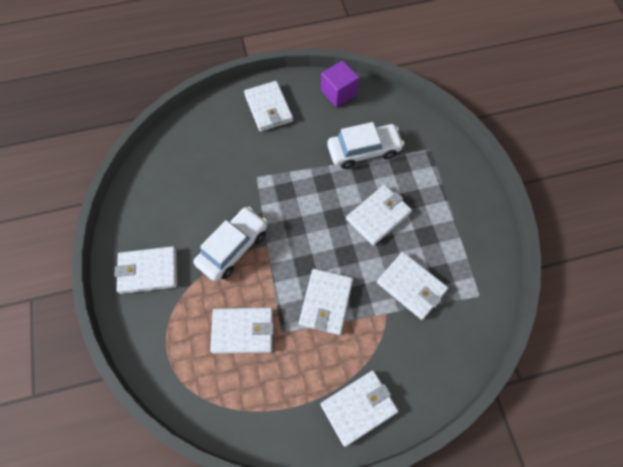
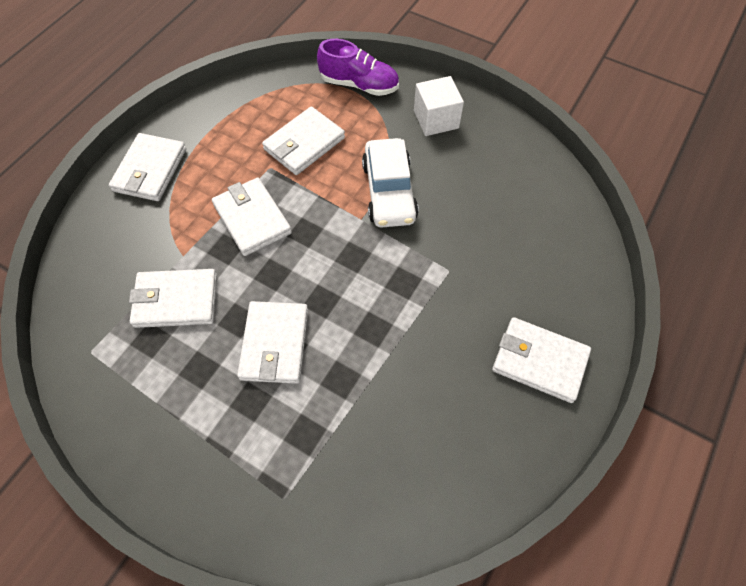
camera: 135 degrees right, 5 degrees down
(148, 271) = (436, 119): white wallet -> white cube
(156, 348) = (359, 85): none -> purple shoe
(338, 93) = (487, 471): purple cube -> none
(363, 150) = (368, 412): white car -> none

